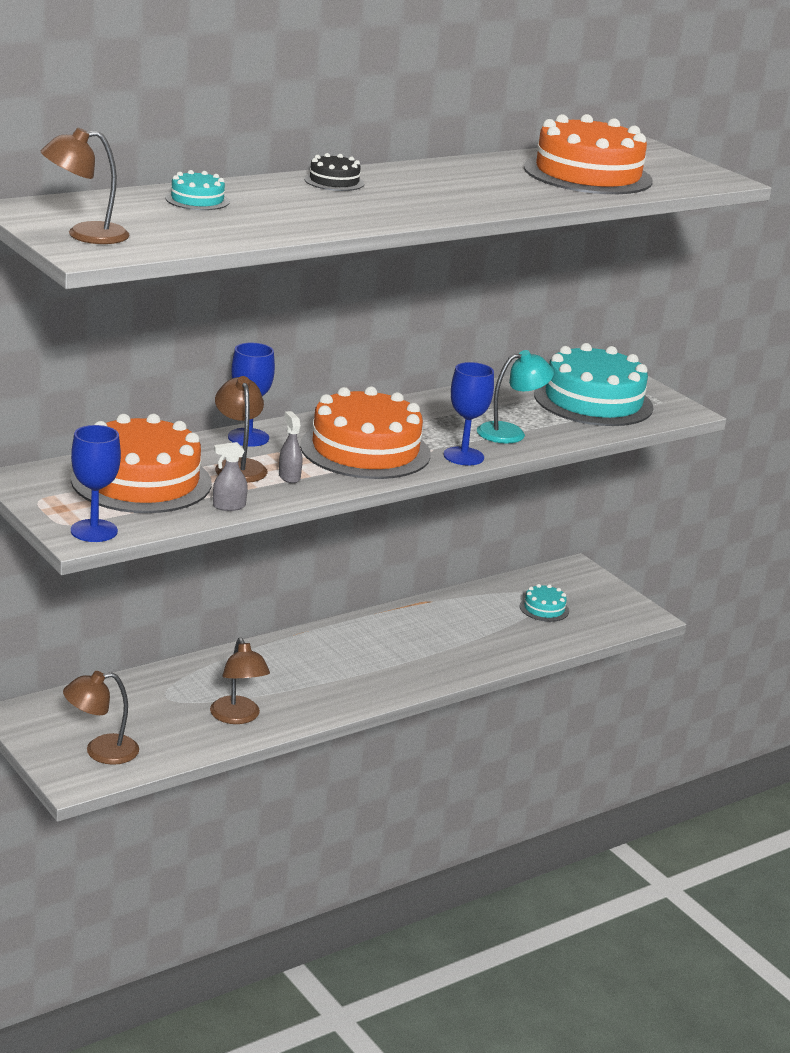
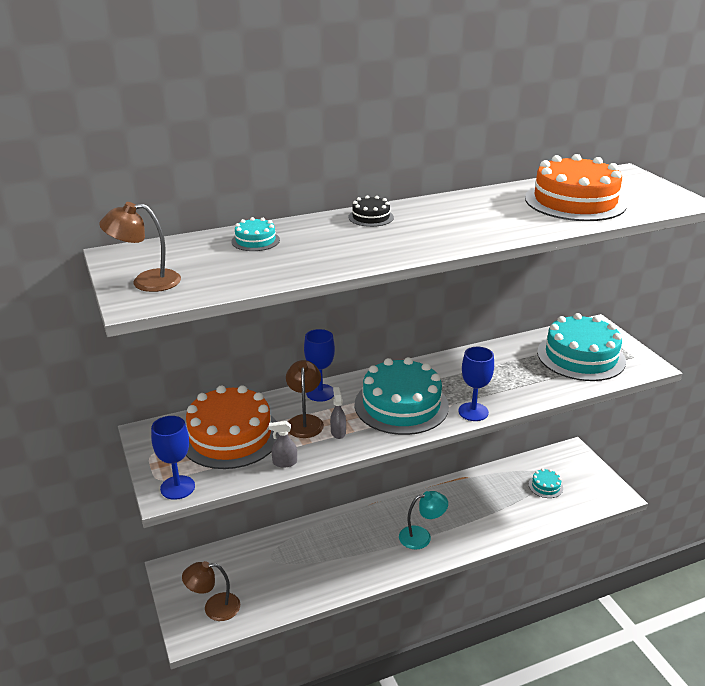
camera: 15 degrees right, 5 degrees up
(237, 717) = (314, 579): brown lamp -> none
(365, 450) = (401, 405): orange cake -> turquoise cake
(510, 432) = (513, 388): turquoise lamp -> turquoise lamp (421, 536)

